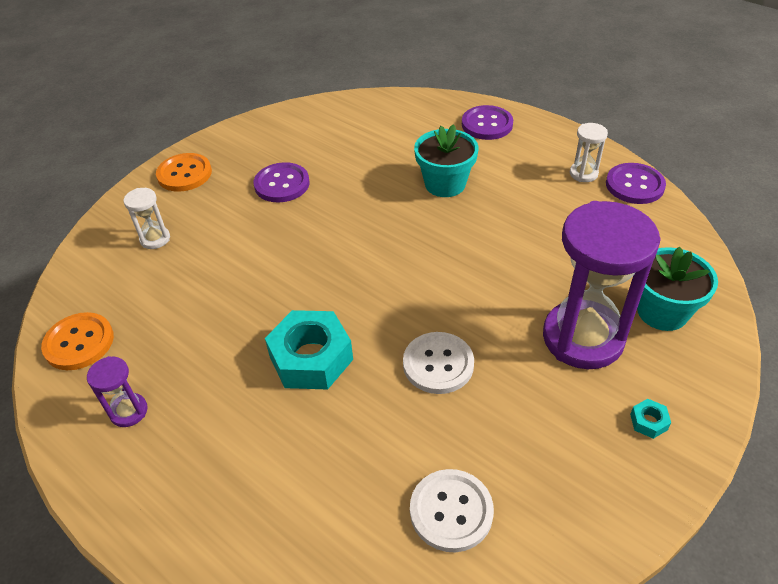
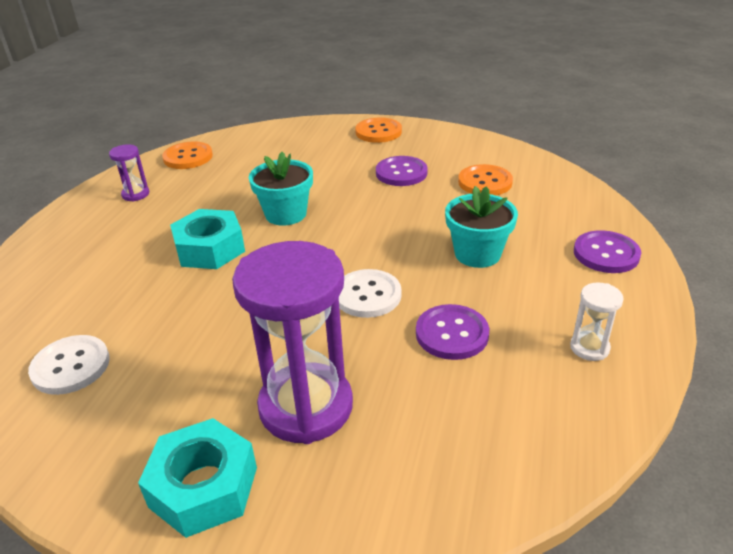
camera: 65 degrees right, 10 degrees down
(155, 239) = (299, 146): white hourglass -> none
(343, 142) = (485, 182): none -> orange button
(438, 364) = (229, 316): white button -> white button (367, 295)
(634, 185) = (610, 399): purple button -> purple button (452, 334)
(648, 422) = (203, 487): turquoise nut -> turquoise nut, size x2.45
(662, 311) = (383, 470): turquoise flower pot -> turquoise flower pot (286, 214)

